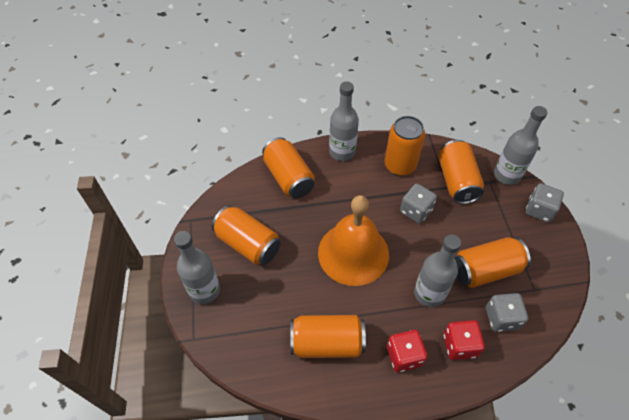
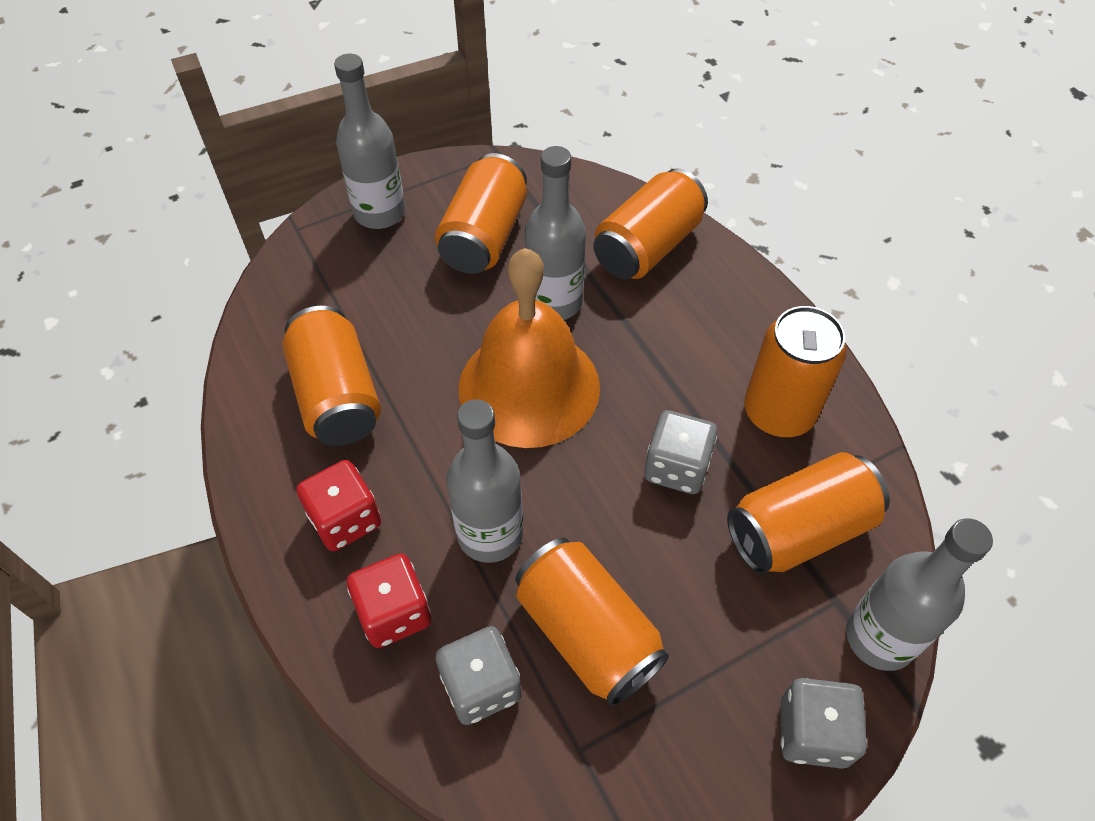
camera: 70 degrees right, 0 degrees up
(342, 152) = (754, 307): grey bottle -> grey bottle (554, 302)

